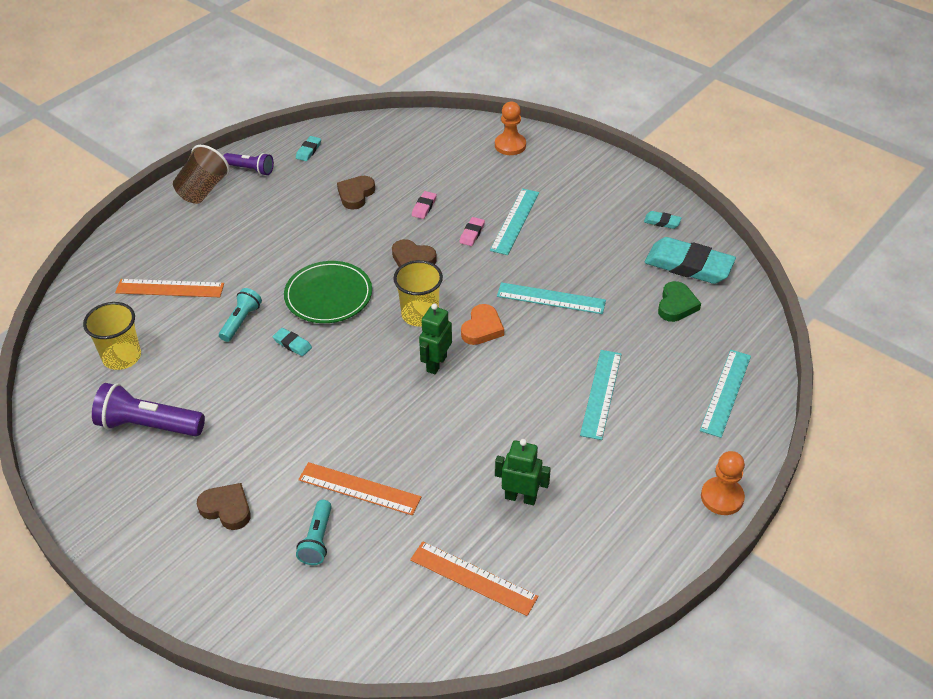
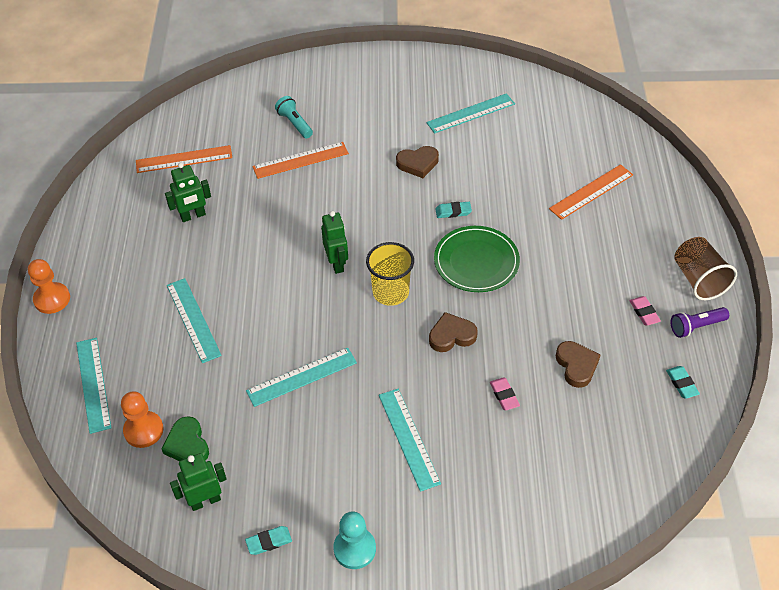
camera: 140 degrees right, 5 degrees up
(122, 357) = (548, 134): yellow cup -> none
(148, 425) = (471, 113): purple flashlight -> turquoise ruler
(227, 509) = (365, 106): brown heart -> brown heart (418, 163)
(241, 321) = (509, 203): turquoise flashlight -> none
(472, 233) = (432, 396): pink eraser -> pink eraser (644, 312)
(482, 328) = (331, 313): orange heart -> none
(510, 145) = (512, 539): orange pawn -> orange pawn (143, 430)
(609, 190) = (354, 549): none -> turquoise pawn
(688, 265) = (205, 501): turquoise eraser -> green robot

